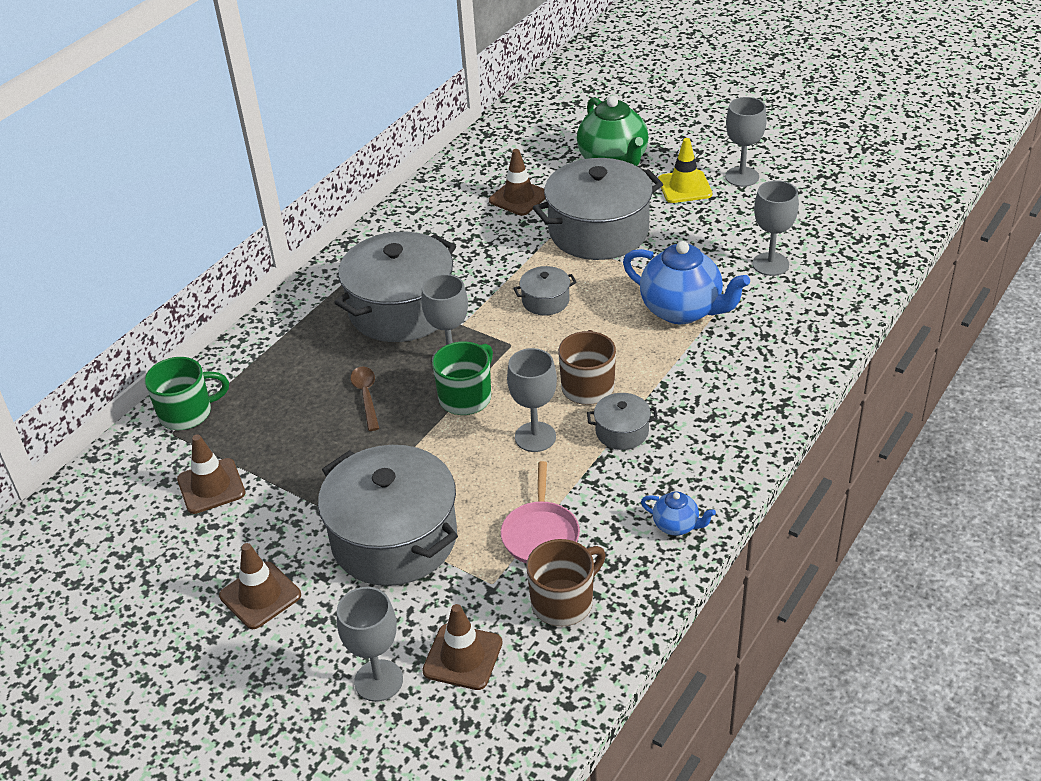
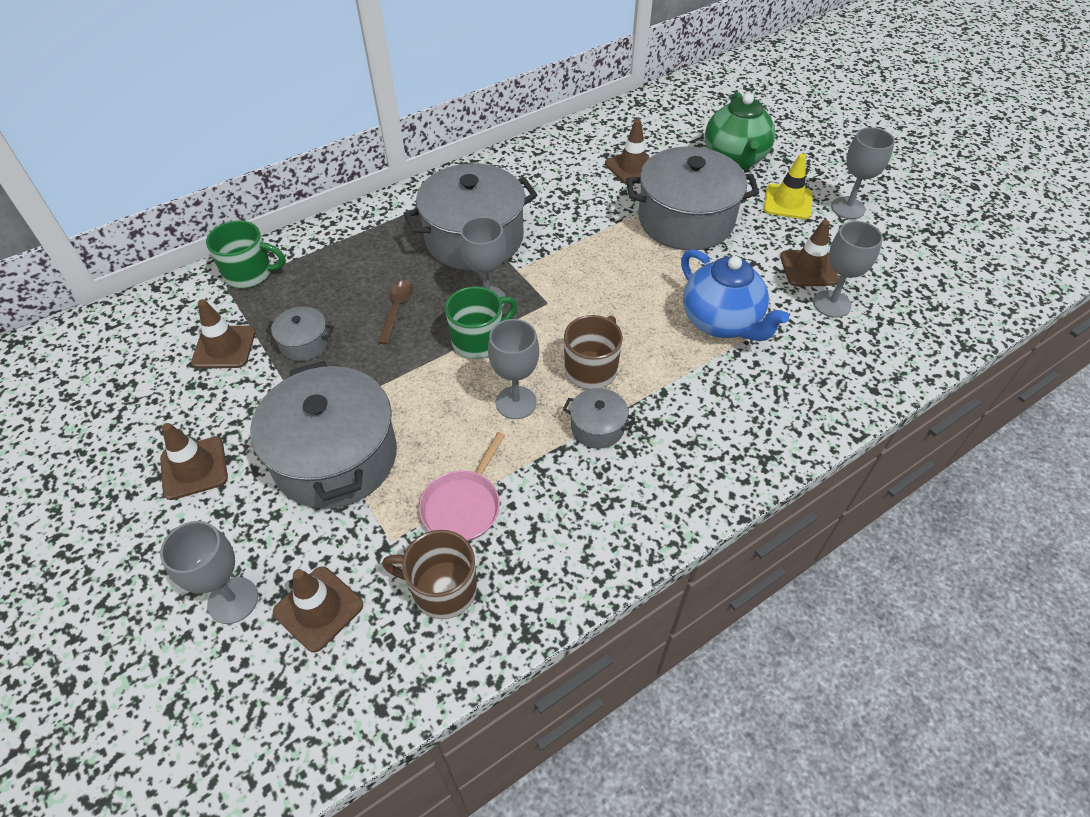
camera: 20 degrees right, 10 degrees up
(545, 301) = (601, 271): grey pot -> grey pot (305, 343)
(564, 602) = (442, 589): brown mug -> brown mug turned 150 degrees counterclockwise
(676, 526) = (594, 550): blue teapot -> none
(734, 240) = (808, 268): none -> brown traffic cone

